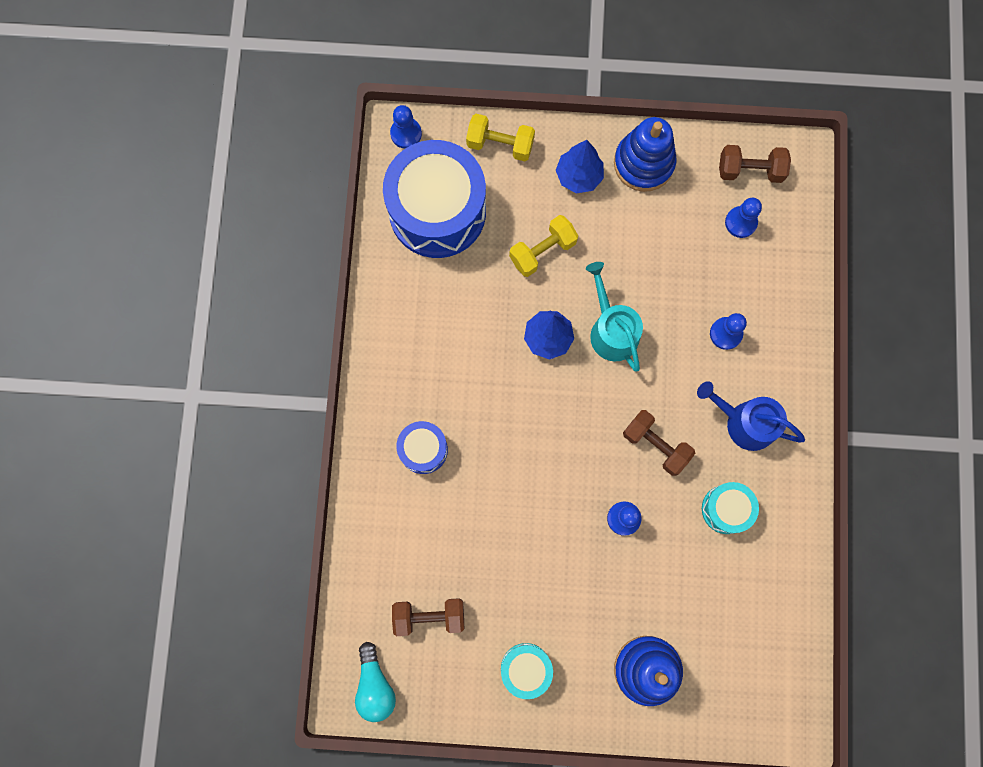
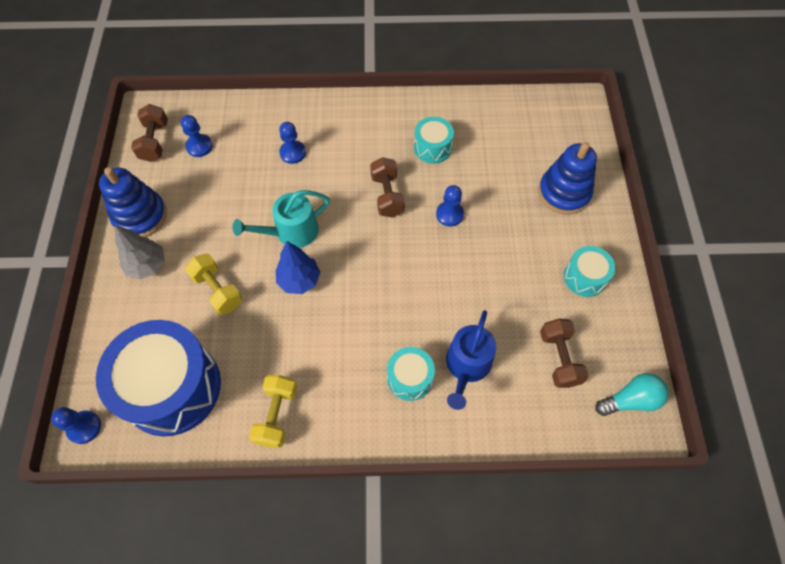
camera: 95 degrees left, 15 degrees down
(423, 449) = (410, 378): blue drum -> turquoise drum
(500, 144) = (108, 335): yellow dumbbell -> yellow dumbbell (277, 415)
(578, 176) = (147, 265): blue tree -> grey tree
(655, 445) = (387, 195): brown dumbbell -> brown dumbbell turned 45 degrees counterclockwise
(745, 422) = (364, 138): blue watering can -> blue watering can (467, 366)

